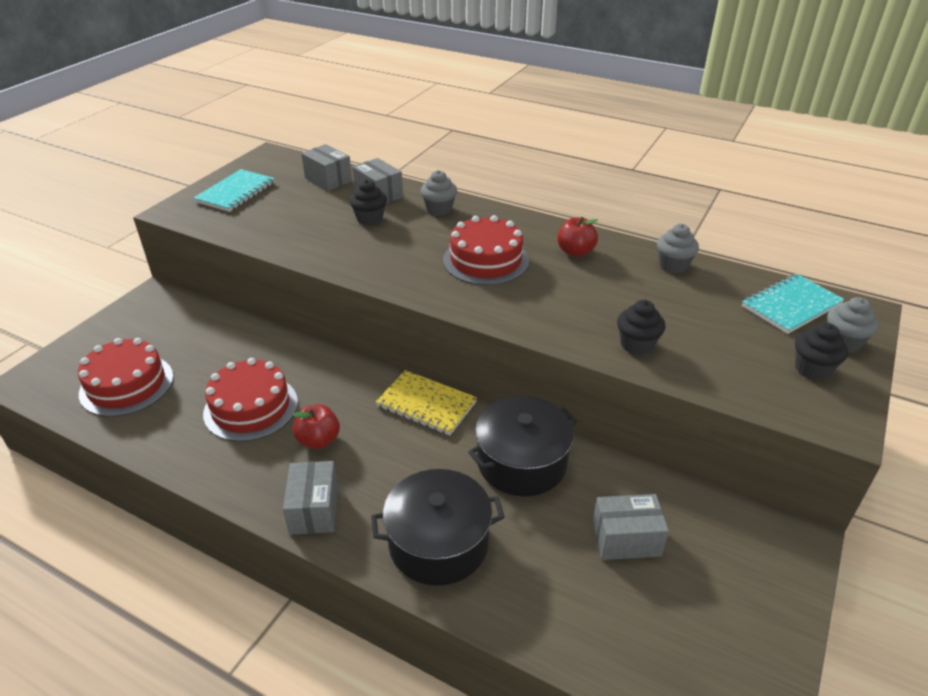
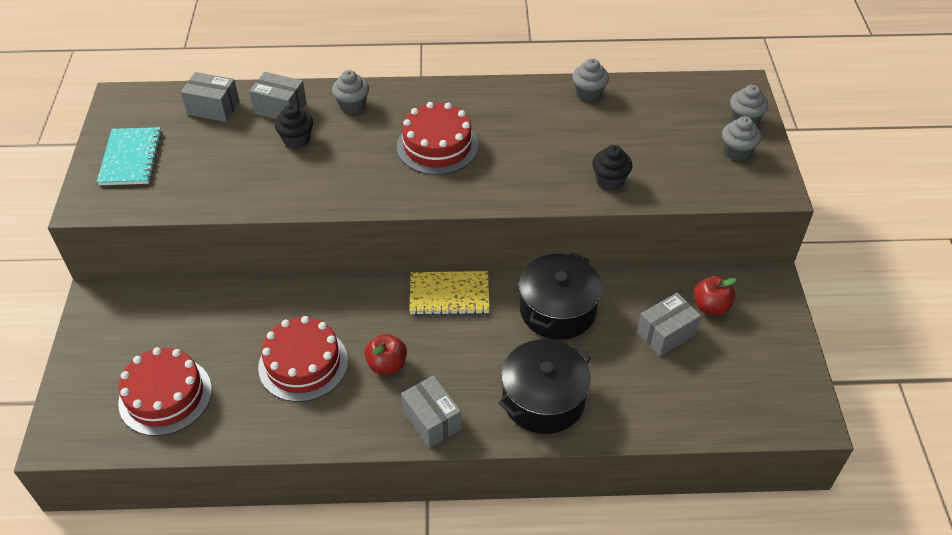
camera: 30 degrees left, 10 degrees up
(575, 252) = (504, 109): red apple -> red apple (710, 307)
(791, 305) = (693, 100): turquoise notebook -> none
(812, 369) = (737, 152): black cupcake -> grey cupcake

